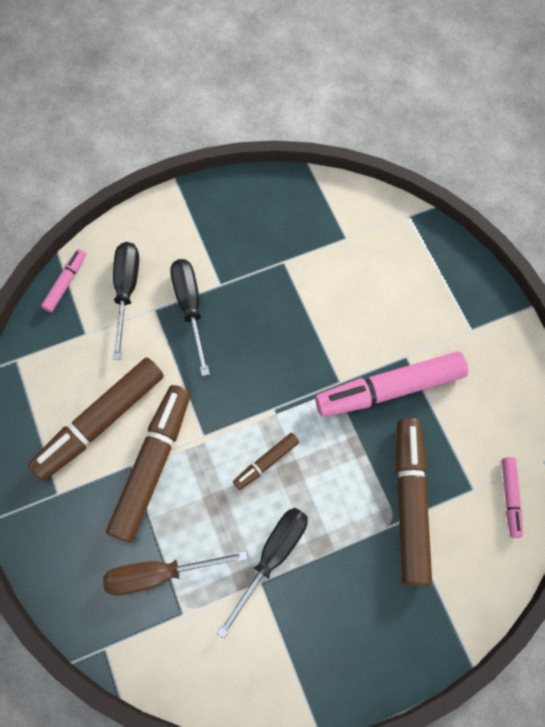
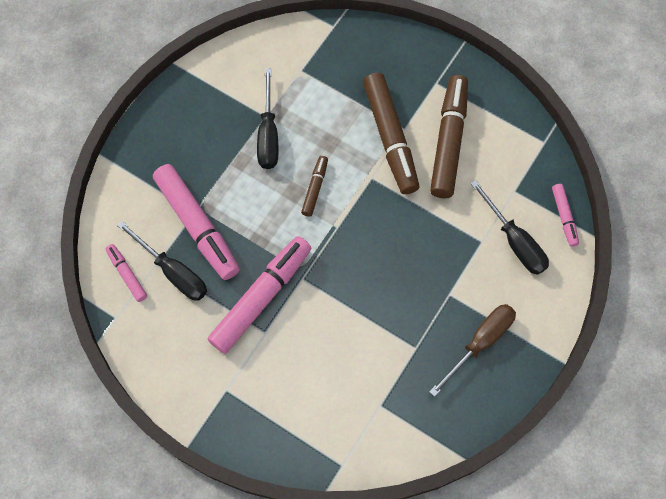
camera: 145 degrees right, 0 degrees up
(159, 574) = (332, 81): brown screwdriver -> brown screwdriver (480, 343)
(190, 308) = (456, 260): black screwdriver -> black screwdriver (173, 272)
(409, 502) = (197, 226): brown marker -> pink marker

